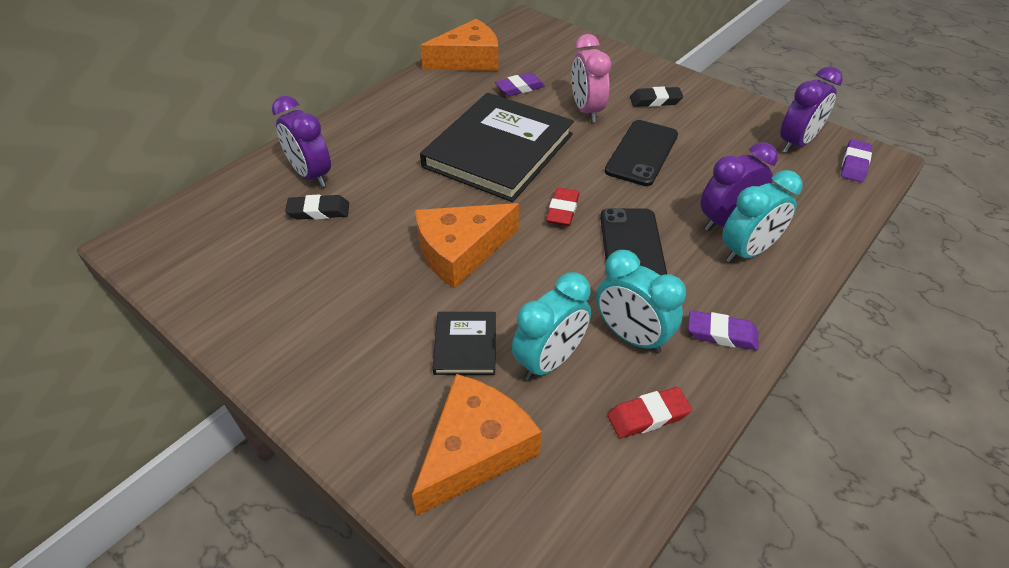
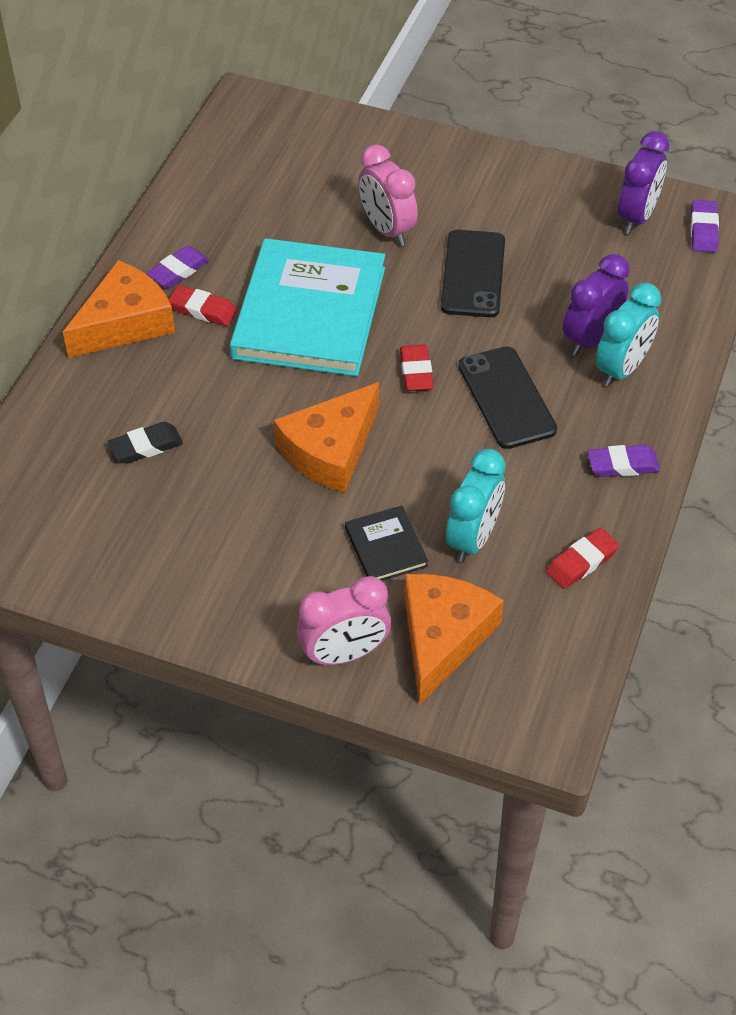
camera: 20 degrees left, 5 degrees up
(311, 175) = (108, 404): purple clock -> none
(374, 435) = (344, 653): none -> pink clock
(420, 131) = (203, 310): none -> red eraser
(468, 60) = (205, 186): orange cheese -> orange cheese (125, 323)
(499, 150) = (309, 313): black book -> turquoise book
(520, 88) = (292, 215): purple eraser -> purple eraser (178, 271)
(631, 336) = (540, 492): turquoise clock -> none
(655, 101) = (461, 194): black eraser -> none

